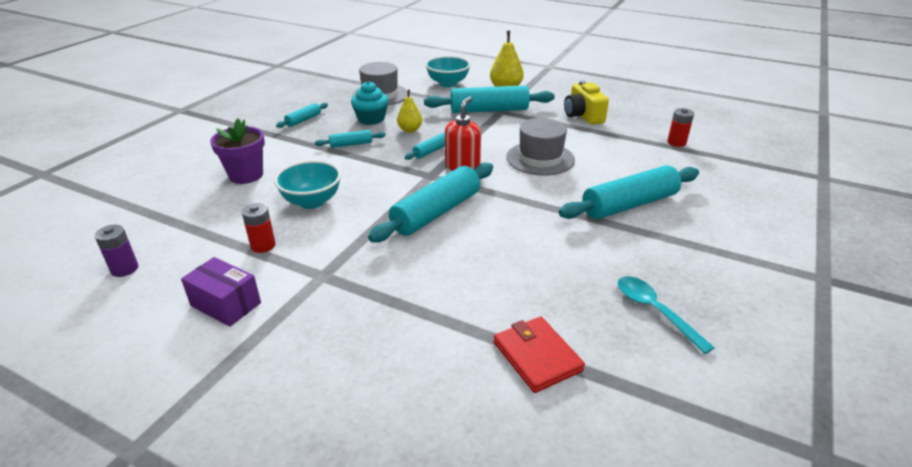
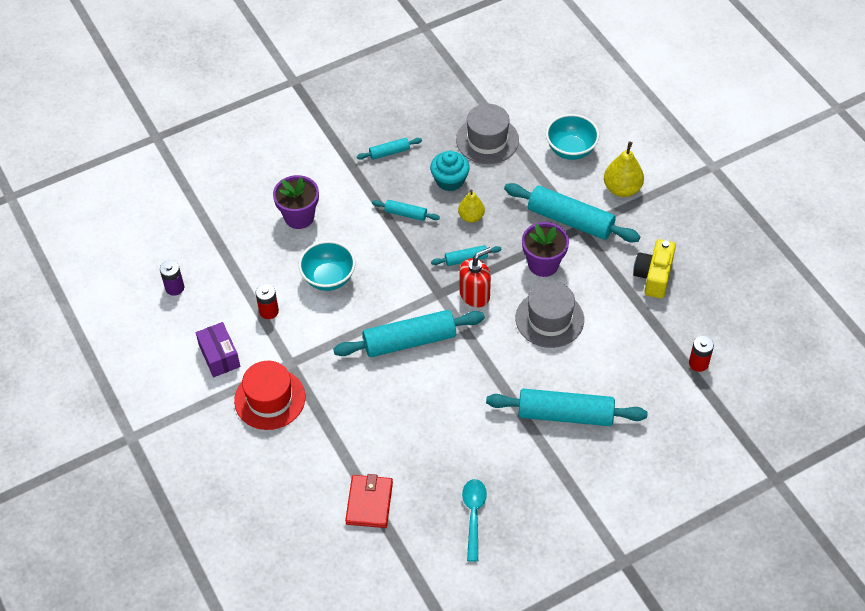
camera: 35 degrees right, 20 degrees up
(323, 315) = (270, 399): none -> red hat
(497, 134) = (543, 264): none -> purple flower pot

